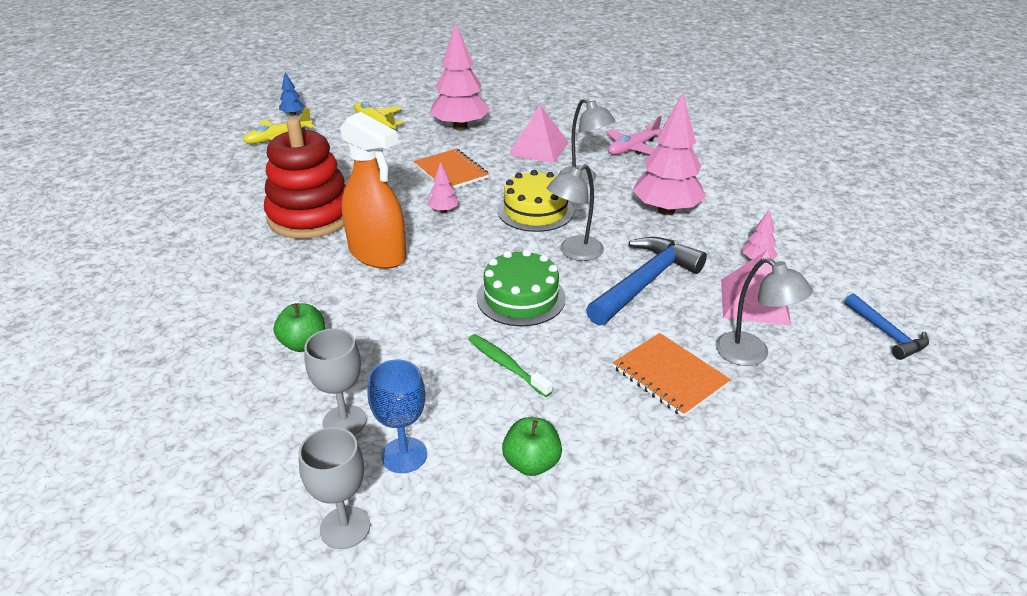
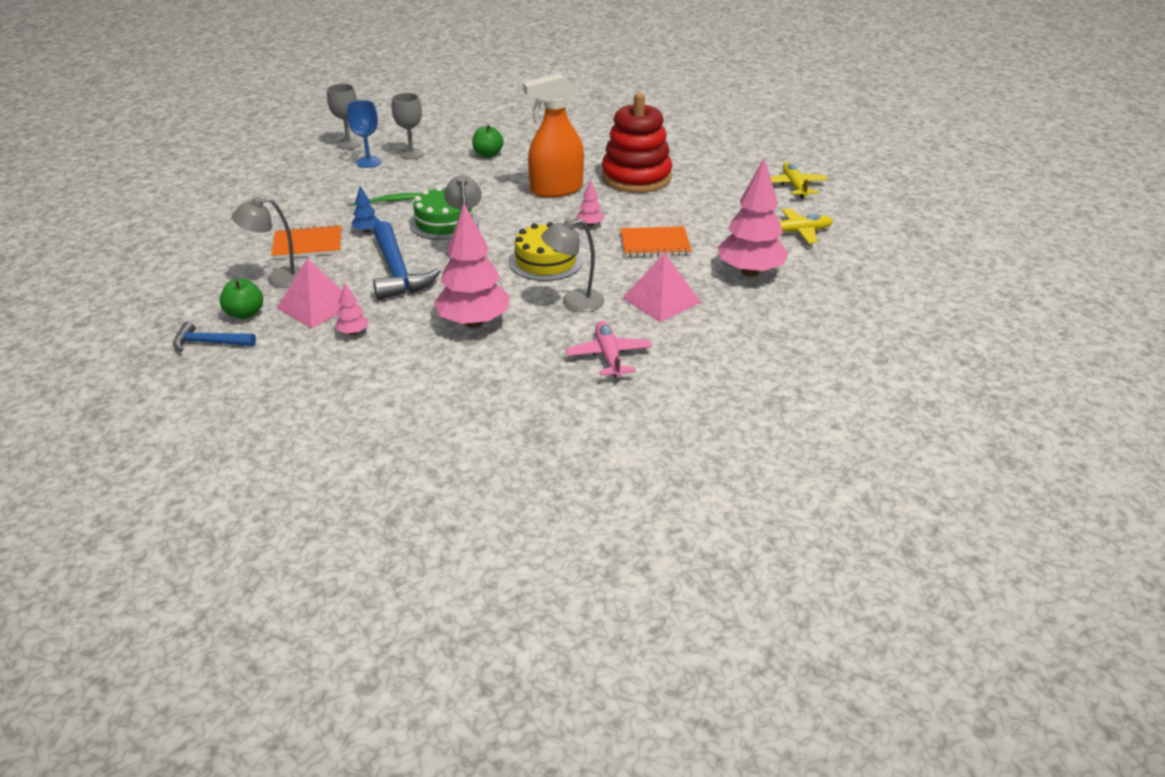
camera: 120 degrees right, 0 degrees up
(293, 114) = (848, 199): blue tree -> blue tree (367, 231)
(531, 463) = (316, 188): green apple -> green apple (245, 314)

